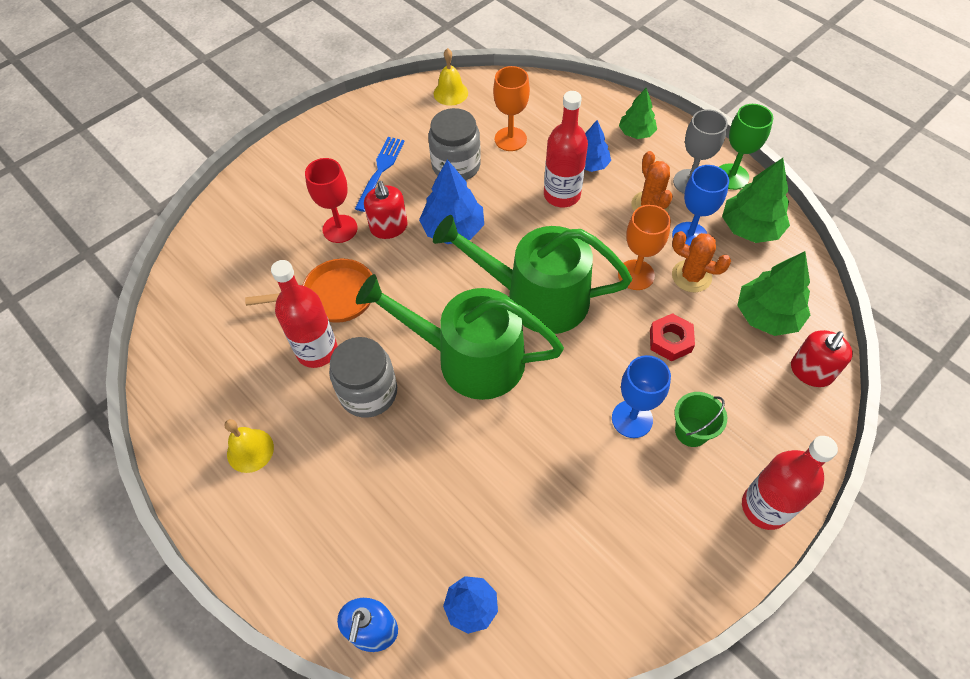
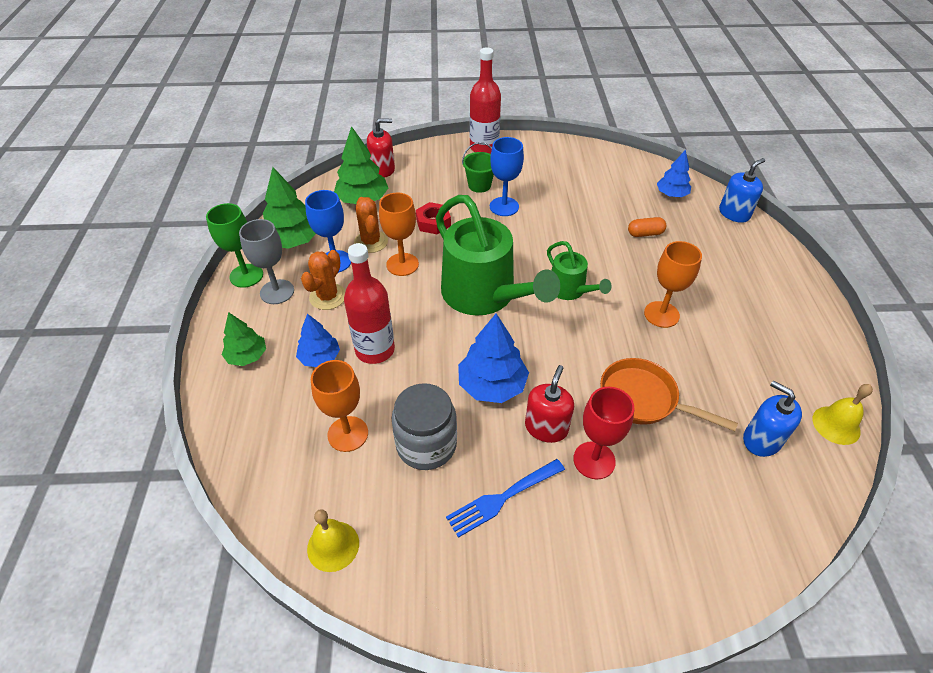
camera: 140 degrees left, 10 degrees down
(225, 325) = (761, 440): none -> blue soap dispenser
(250, 450) = (775, 332): yellow bell -> yellow bell (836, 425)
(317, 350) = (685, 366): red bottle -> none
(368, 392) = (661, 314): grey jar -> orange goblet
(454, 498) = (645, 233): none -> orange capsule
(470, 358) = (570, 290): green watering can -> green watering can, size x0.51

